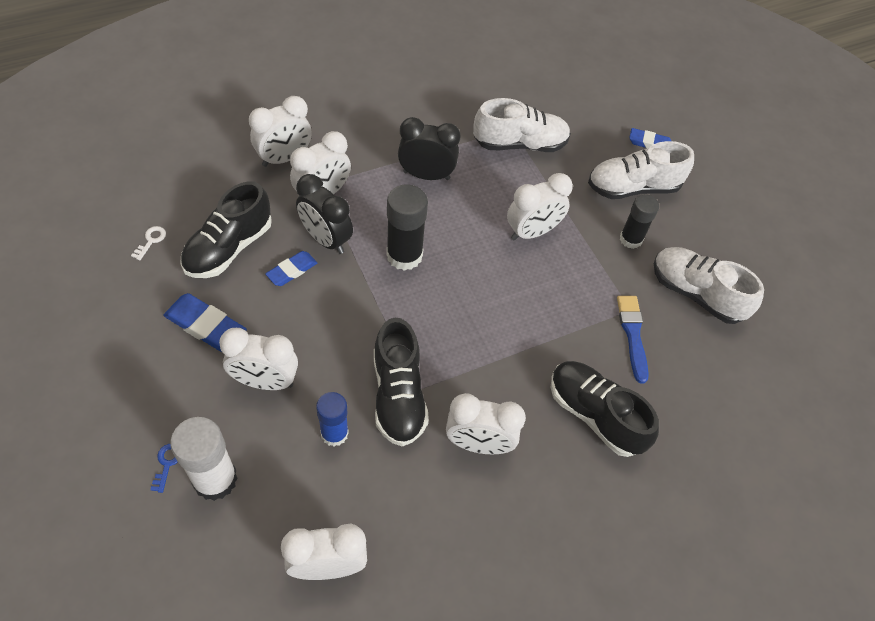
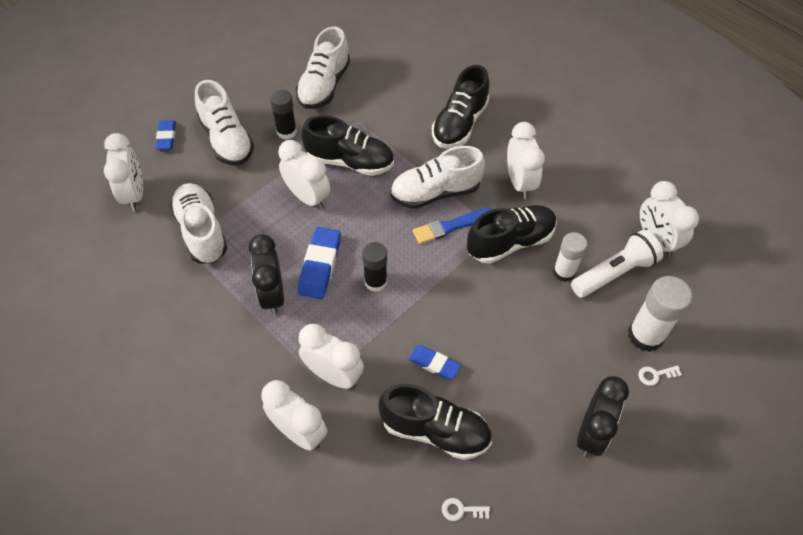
camera: 105 degrees left, 0 degrees up
(167, 464) = (655, 375): blue key -> white key
(206, 326) = (526, 408): blue eraser -> blue eraser (320, 265)
(265, 381) = (550, 337): white clock -> white clock (134, 194)
(307, 488) = (614, 273): none -> white flashlight
(326, 239) = (386, 350): black clock -> black clock (591, 433)
(334, 433) = (564, 272): blue glue stick -> white glue stick
(404, 255) = (375, 282): black glue stick -> black glue stick, size x0.66
(496, 348) = (435, 192): none -> white shoe
(569, 282) = (350, 161): none -> black shoe
(632, 334) = (380, 115): blue brush -> blue brush (450, 226)

